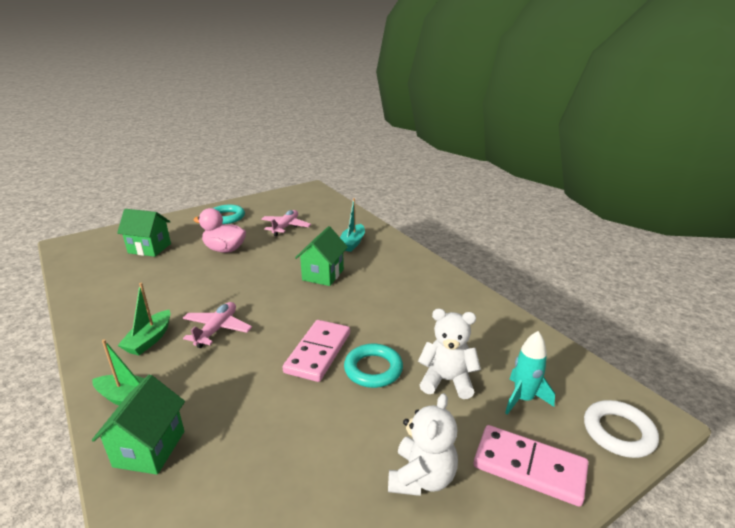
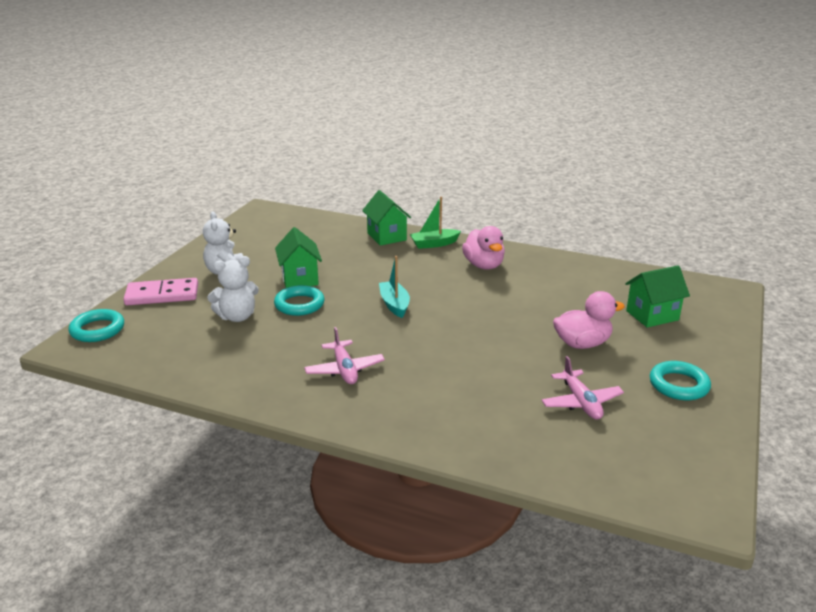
camera: 145 degrees right, 0 degrees up
(149, 339) = (483, 265): green boat -> pink duck
(217, 329) = (450, 285): pink plane -> pink plane (344, 370)
(318, 352) = (352, 299): pink domino -> none
(323, 275) = (435, 358): green house -> green house (300, 279)
(352, 243) = (461, 413): turquoise boat -> turquoise boat (394, 304)
(523, 399) = (172, 325): turquoise rocket -> none
(618, 432) = (97, 330): white ring -> turquoise ring

